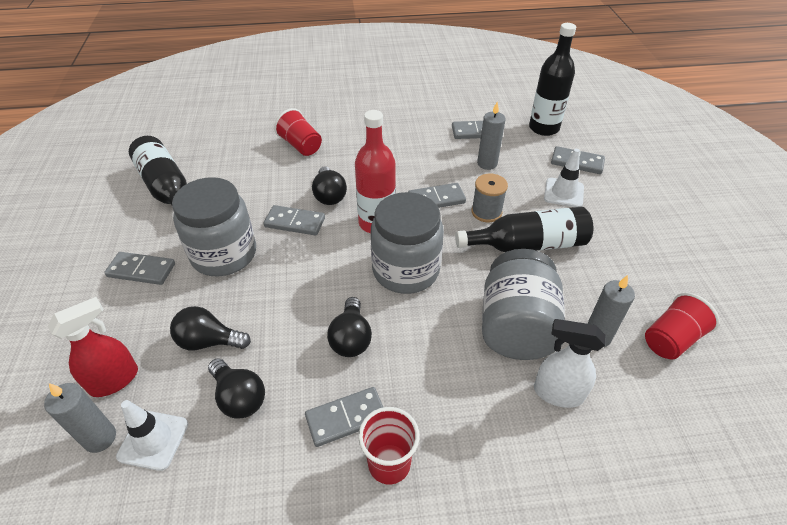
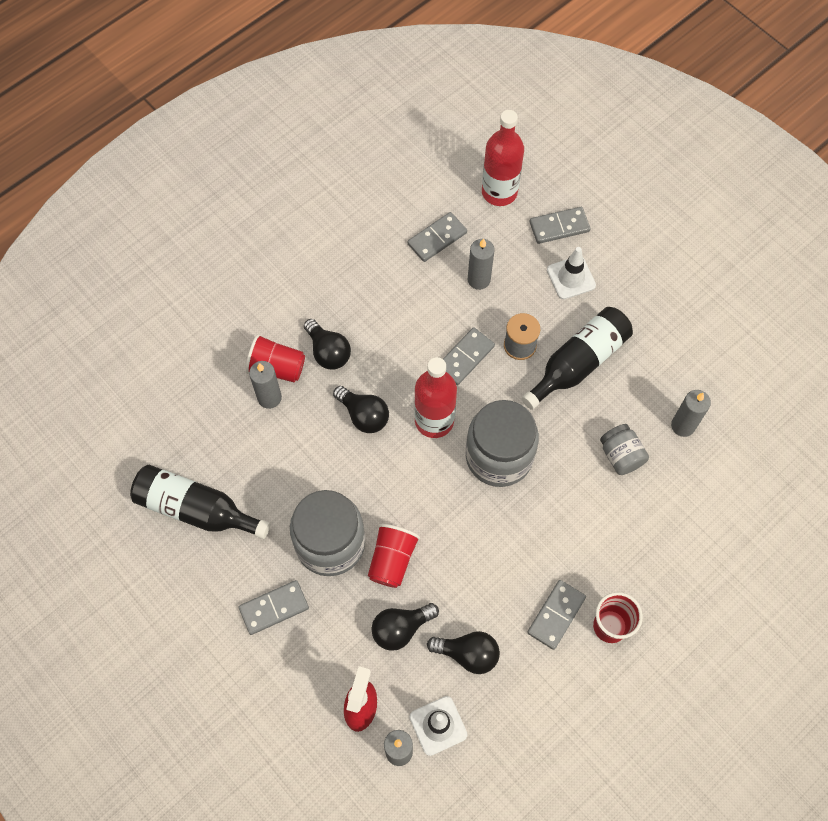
camera: 35 degrees left, 20 degrees up
(279, 157) = (269, 398): none -> grey candle
(295, 222) = (360, 468): grey domino -> none
(351, 338) = (507, 550): black light bulb -> black light bulb (328, 352)
(516, 326) = (621, 455): grey jar -> grey jar, size x0.52
(544, 128) = (499, 192): black bottle -> red bottle
(557, 393) = (683, 495): white spray bottle -> none
(671, 339) = (734, 393): red cup -> red cup (392, 560)

